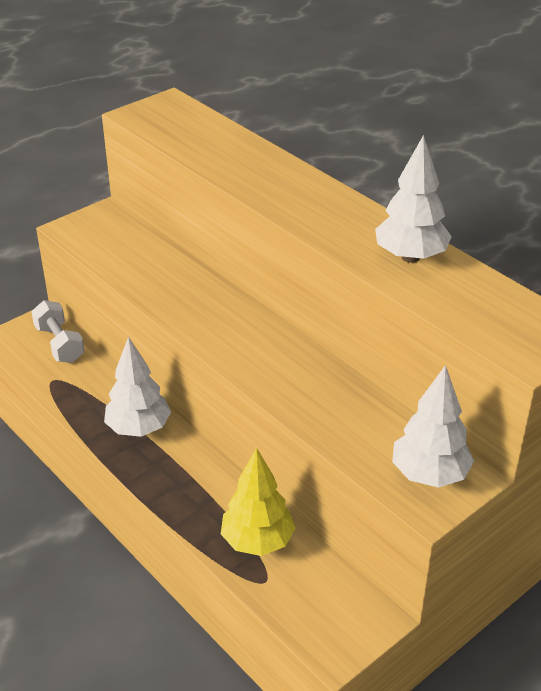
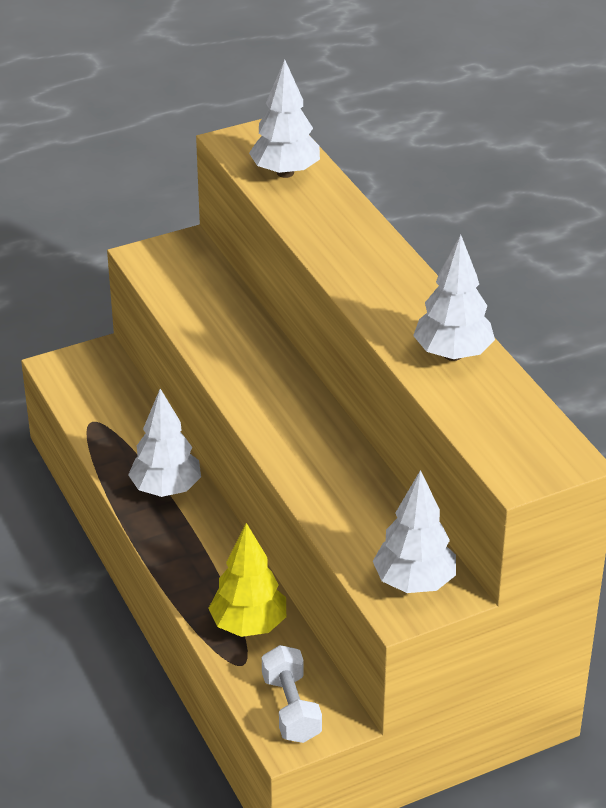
camera: 15 degrees right, 0 degrees up
(59, 344) = (111, 383): white dumbbell -> white dumbbell (291, 708)
(192, 132) = (285, 172): none -> white tree

